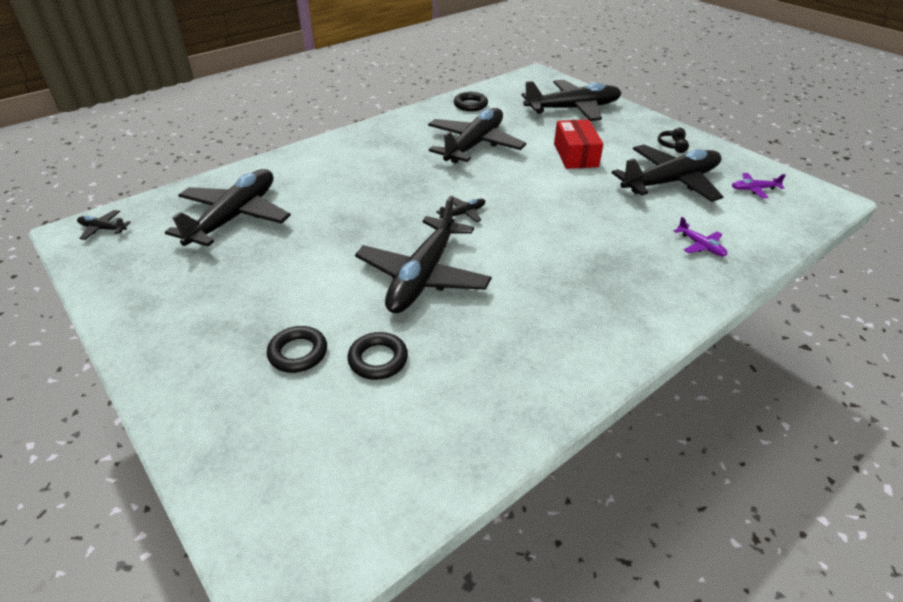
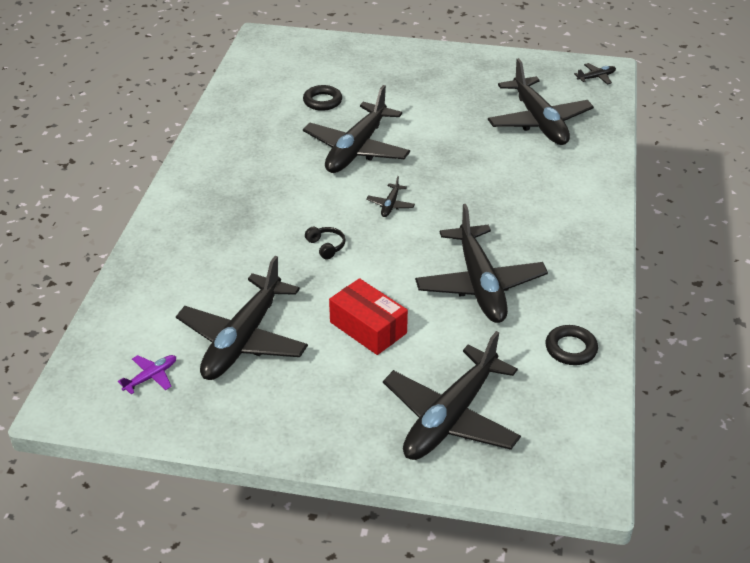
camera: 140 degrees right, 0 degrees up
(298, 353) = (367, 85): black ring -> none
(423, 276) = (357, 149): black plane -> black plane turned 135 degrees counterclockwise
(672, 145) = (277, 409): black headphones -> black headphones (326, 246)
(700, 246) = (176, 273): purple plane -> none

